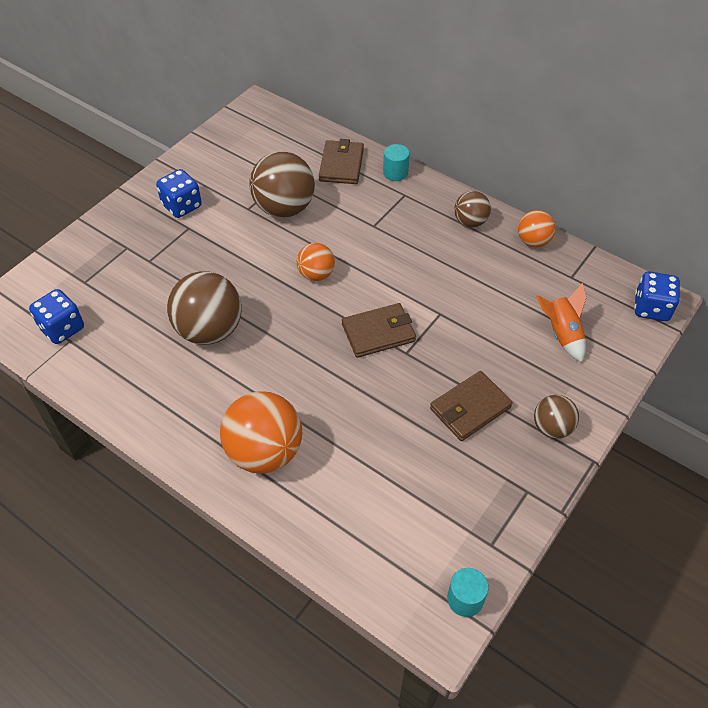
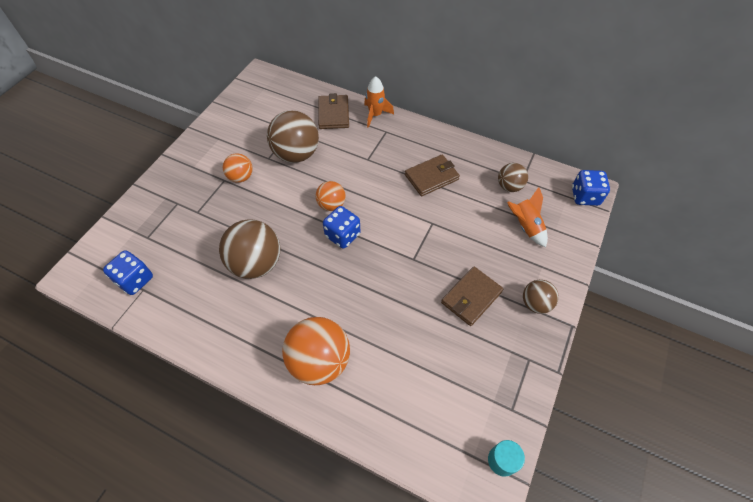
camera: 10 degrees left, 5 degrees up
(182, 206) = (215, 163): blue dice -> blue dice (342, 235)
(378, 333) = (389, 246): brown wallet -> brown wallet (431, 177)
(395, 173) = (375, 115): turquoise cylinder -> orange rocket
(470, 222) = (439, 146): brown ball -> brown ball (509, 186)
(533, 241) = (488, 156): orange ball -> orange ball (241, 177)

